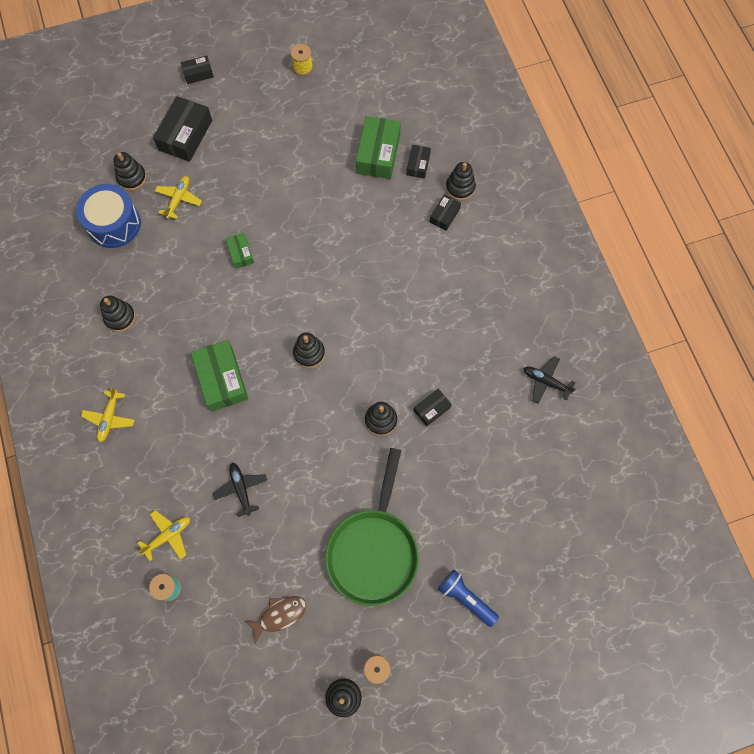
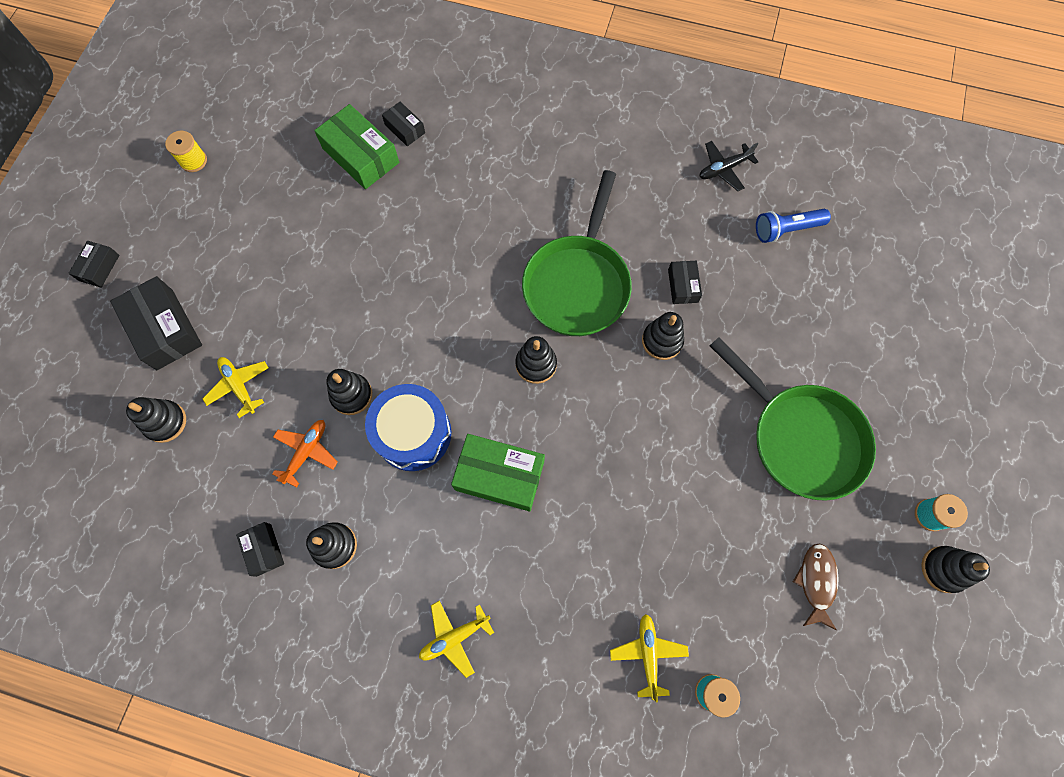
camera: 55 degrees left, 0 degrees up
(109, 418) = (454, 637): yellow plane -> yellow plane turned 105 degrees clockwise
(114, 224) = (207, 479): blue drum -> blue drum (413, 433)
(164, 263) = (306, 452): none -> orange plane
(241, 253) = (362, 361): green box -> none
(241, 489) = (644, 534): black plane -> none
(384, 342) = (578, 284): none -> green pan
(444, 215) = (481, 141): black box -> black box (264, 550)
(460, 187) = (462, 109): black stacking toy -> black stacking toy (351, 395)
(465, 598) = (902, 381): blue flashlight -> blue flashlight (786, 230)

